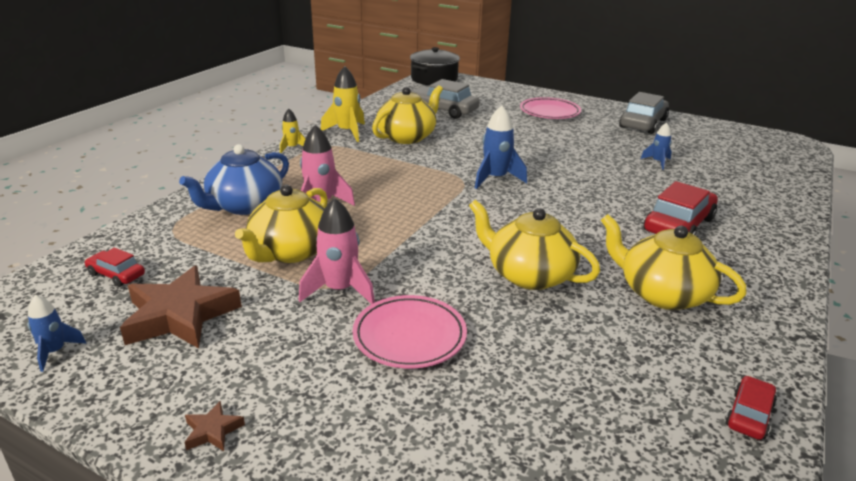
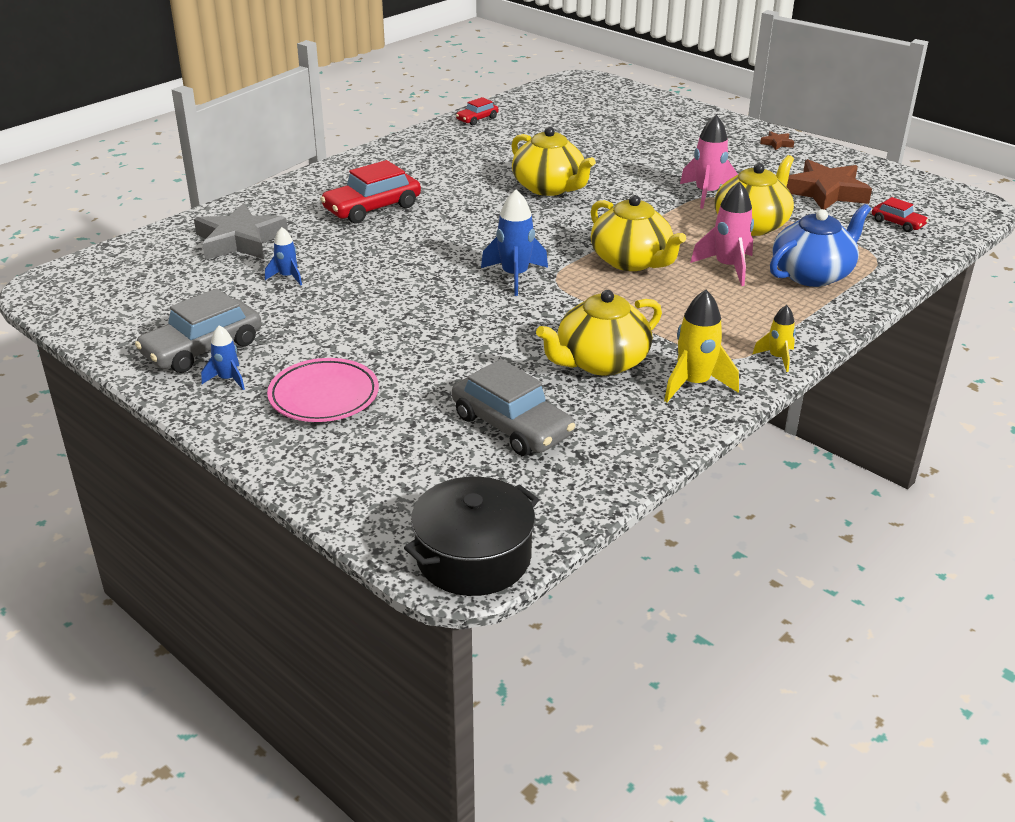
camera: 165 degrees left, 5 degrees up
(55, 352) = (899, 182): blue rocket -> blue rocket (228, 379)
(409, 336) = (658, 165): pink plate -> none
(662, 293) = (456, 167): yellow teapot -> yellow teapot (631, 261)
(735, 183) = (240, 241): none -> grey star

